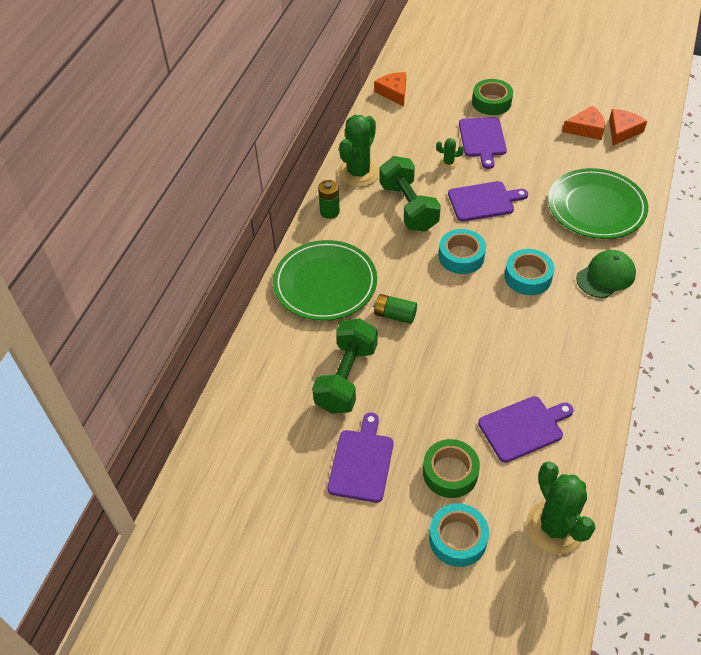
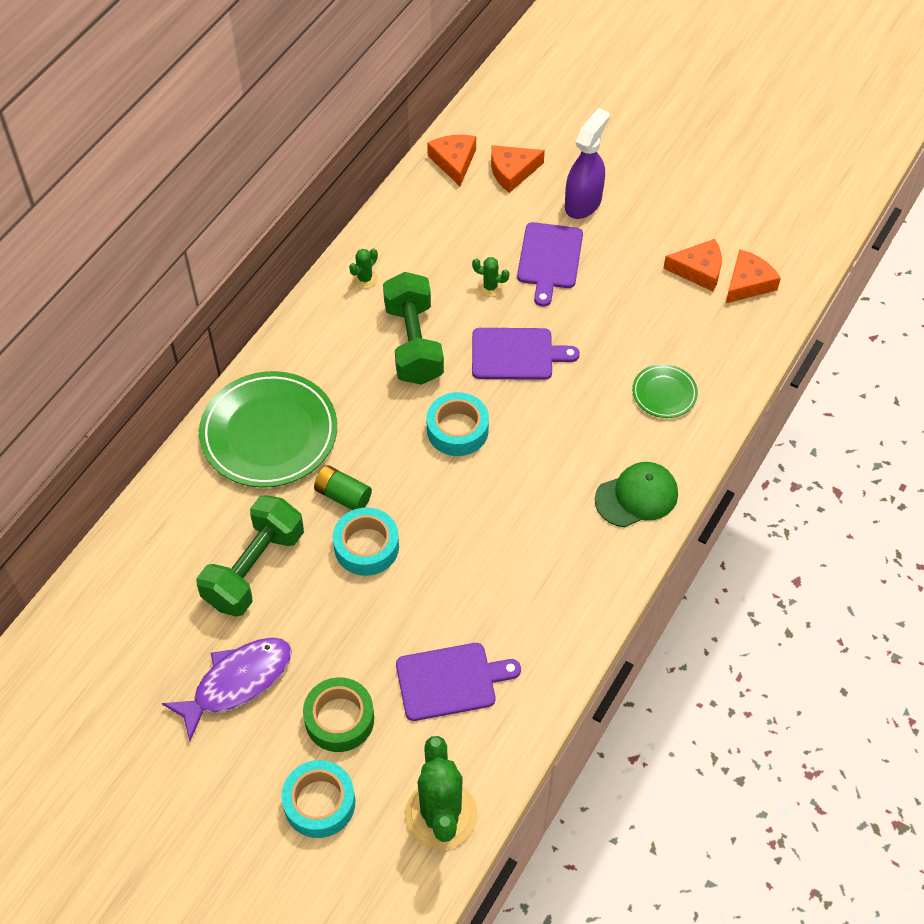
camera: 10 degrees right, 5 degrees up
(329, 212) = (308, 330): green battery -> none
(358, 173) = (365, 279): green cactus -> green cactus, size x0.44
(361, 462) = (237, 682): purple cutting board -> purple fish
(436, 92) = (512, 171): none -> orange cheese
(491, 102) = (583, 203): green tape -> purple spray bottle
(528, 277) = (533, 477): turquoise tape -> turquoise tape (366, 546)
(596, 207) = (664, 393): green plate -> green plate, size x0.48

